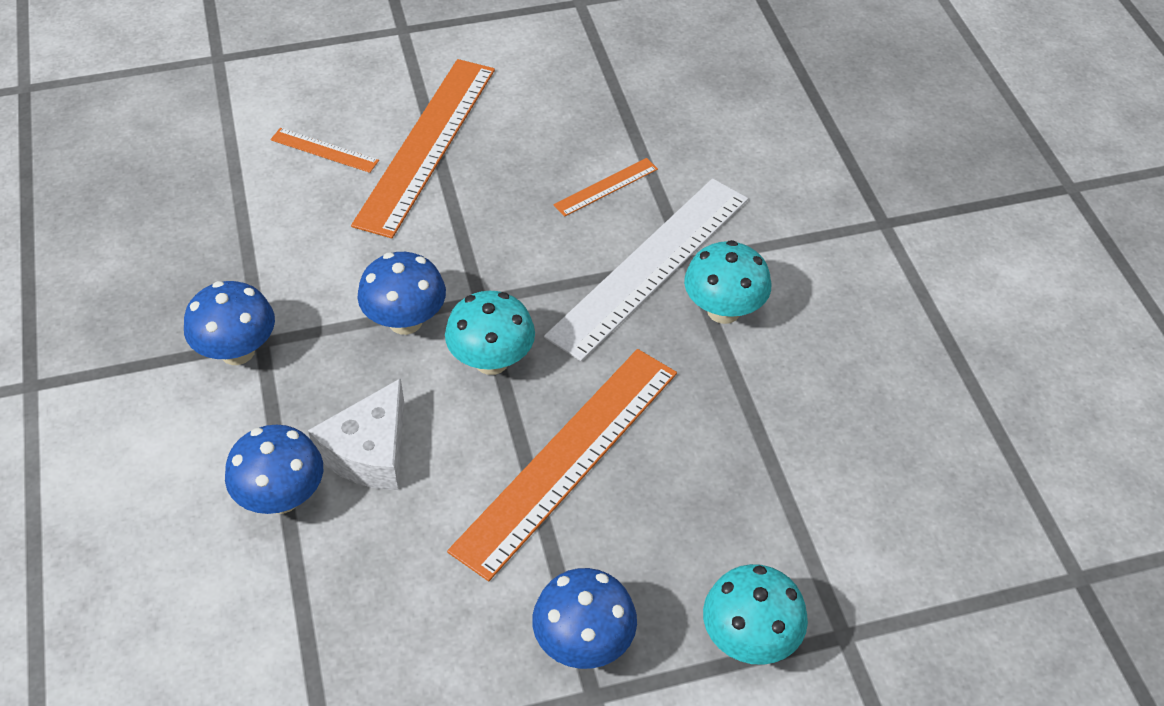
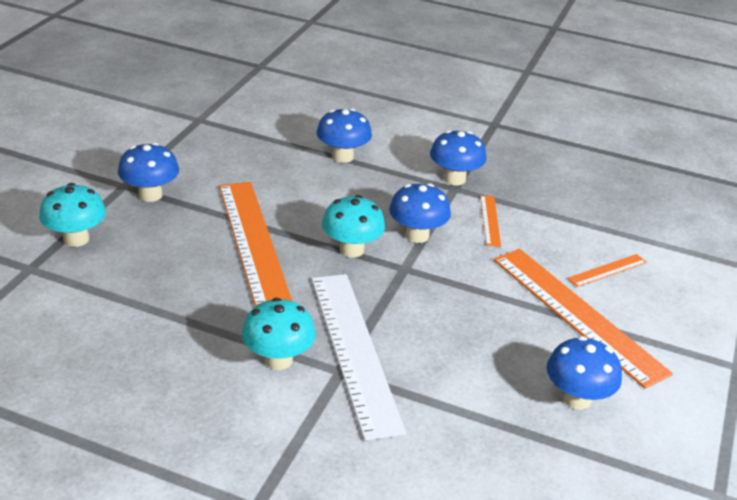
camera: 125 degrees right, 15 degrees down
(369, 451) = (339, 188): white cheese -> none
(552, 103) = (577, 399): none -> blue mushroom
(606, 187) = (453, 374): orange ruler -> orange ruler (490, 220)

